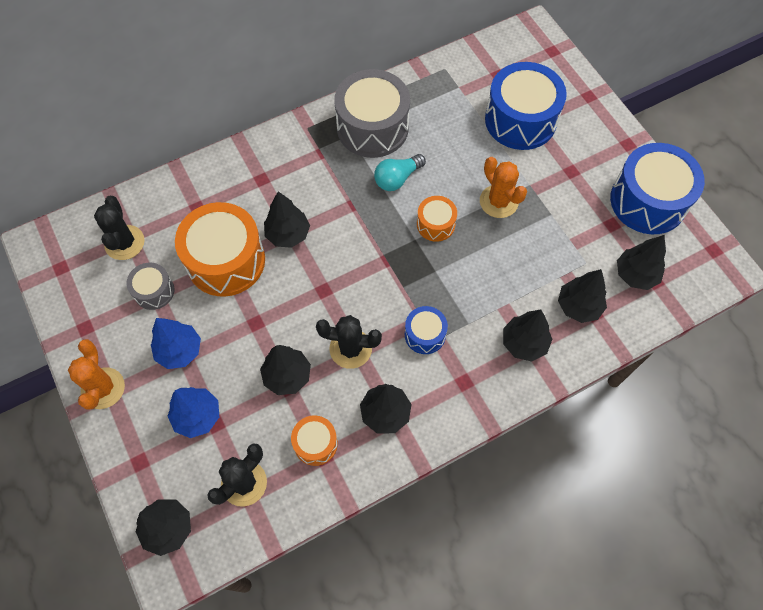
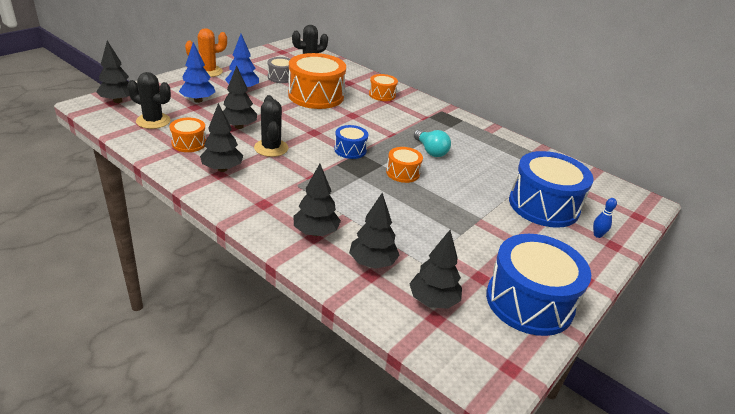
camera: 65 degrees right, 30 degrees down
(245, 179) = (382, 95): none -> orange drum
(288, 234) = (350, 114): black tree -> none
(372, 127) = (466, 135): grey drum -> none
(397, 178) = (430, 151): turquoise light bulb -> turquoise light bulb turned 150 degrees counterclockwise
(425, 334) = (298, 179): blue drum -> blue drum (350, 150)
(498, 201) = (449, 202): orange cactus -> none
(573, 100) = (597, 235): none -> blue bowling pin

